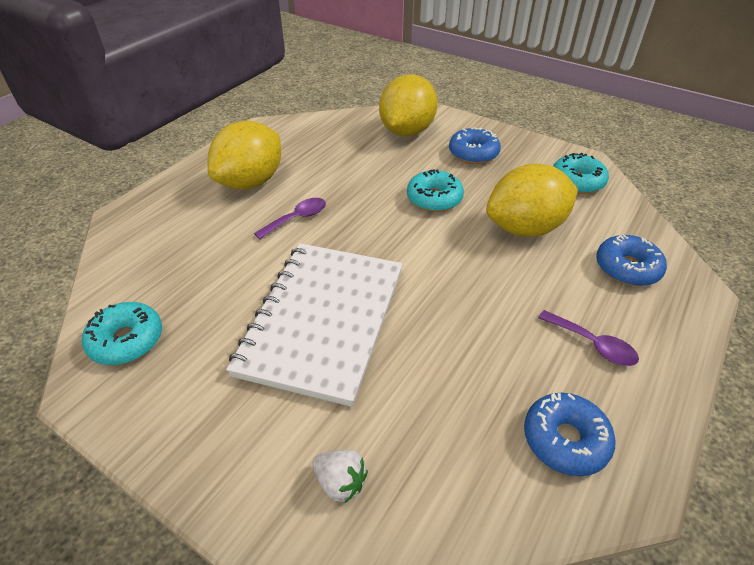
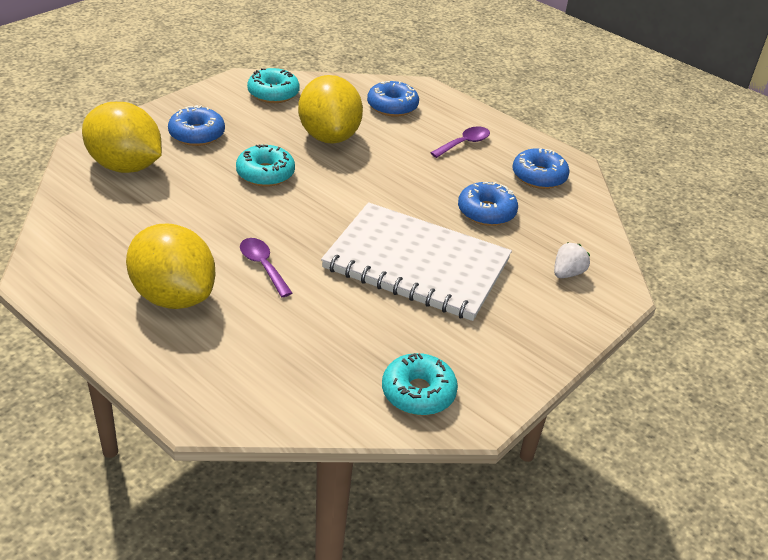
camera: 85 degrees left, 5 degrees down
(446, 378) = (486, 212): none -> blue donut

